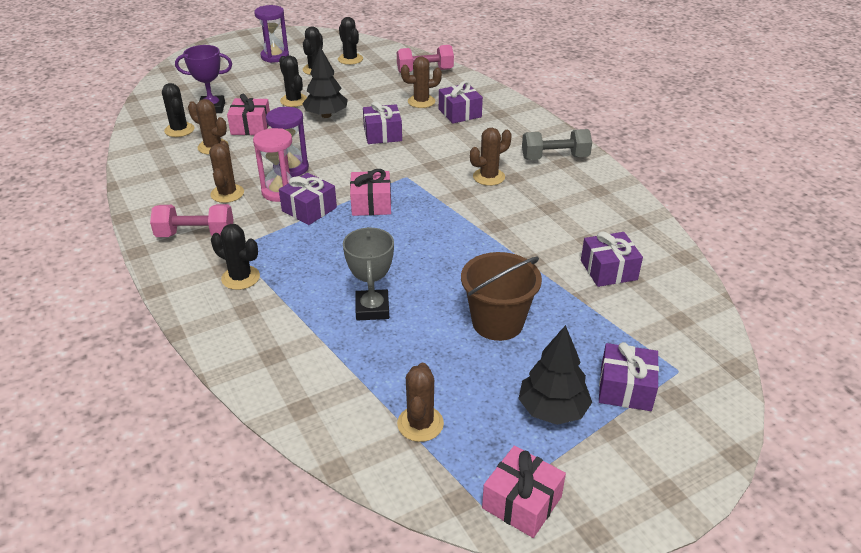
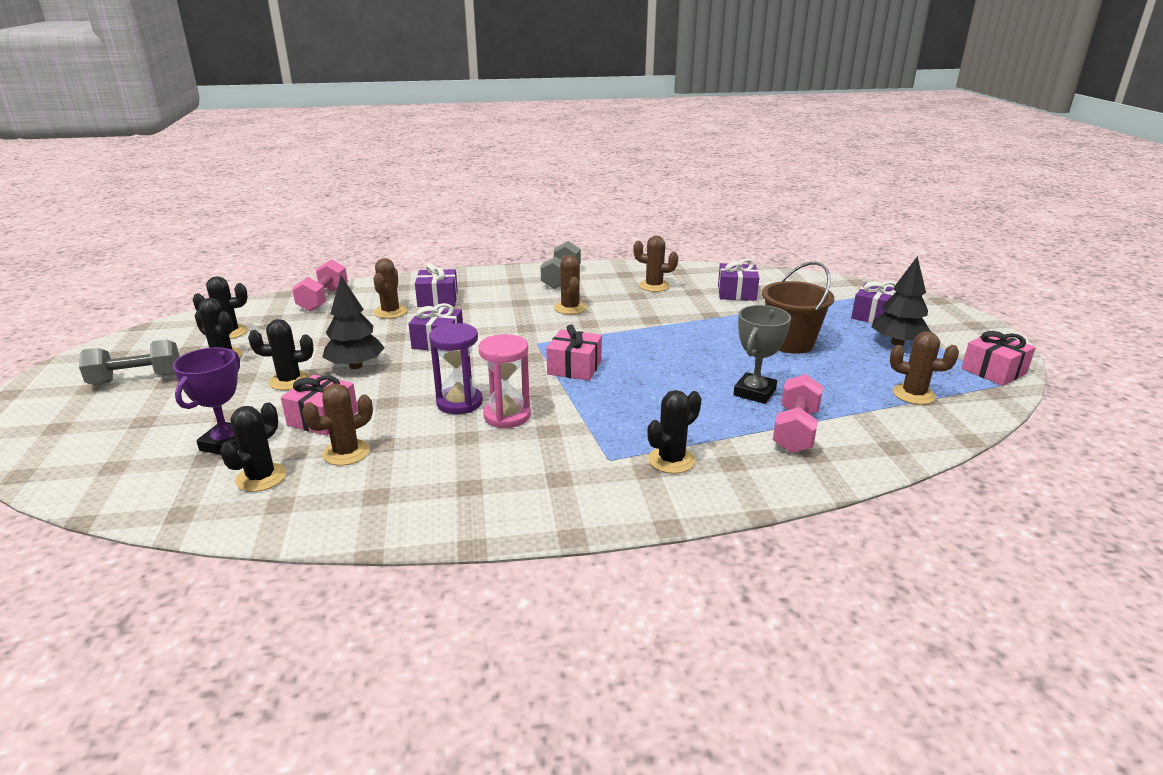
camera: 70 degrees left, 10 degrees down
(179, 130) = (261, 477): black cactus -> black cactus turned 60 degrees counterclockwise
(196, 235) = (561, 484): pink dumbbell -> pink dumbbell (795, 430)
(227, 193) = (481, 452): brown cactus -> brown cactus (654, 286)
(275, 56) = (136, 379): purple hourglass -> grey dumbbell
(309, 209) = (559, 402): purple gift -> none
(372, 309) = (754, 392): grey trophy -> grey trophy turned 75 degrees counterclockwise

